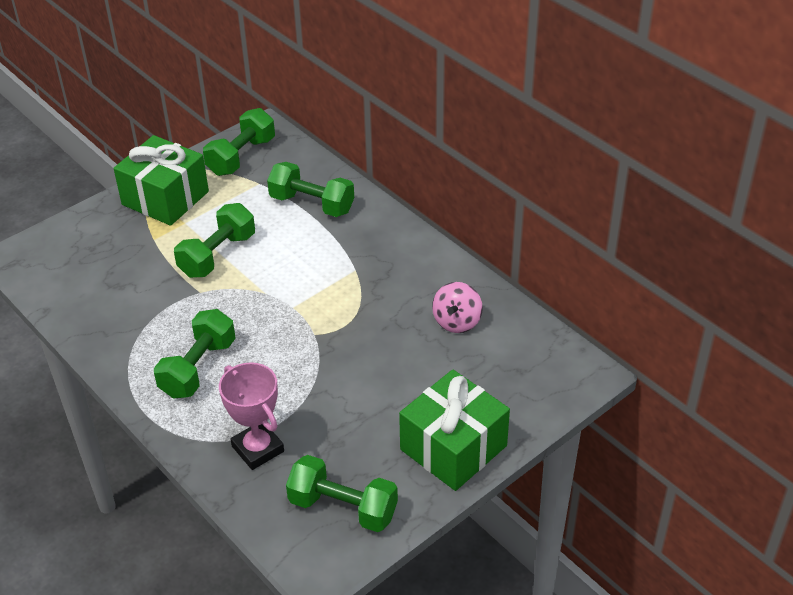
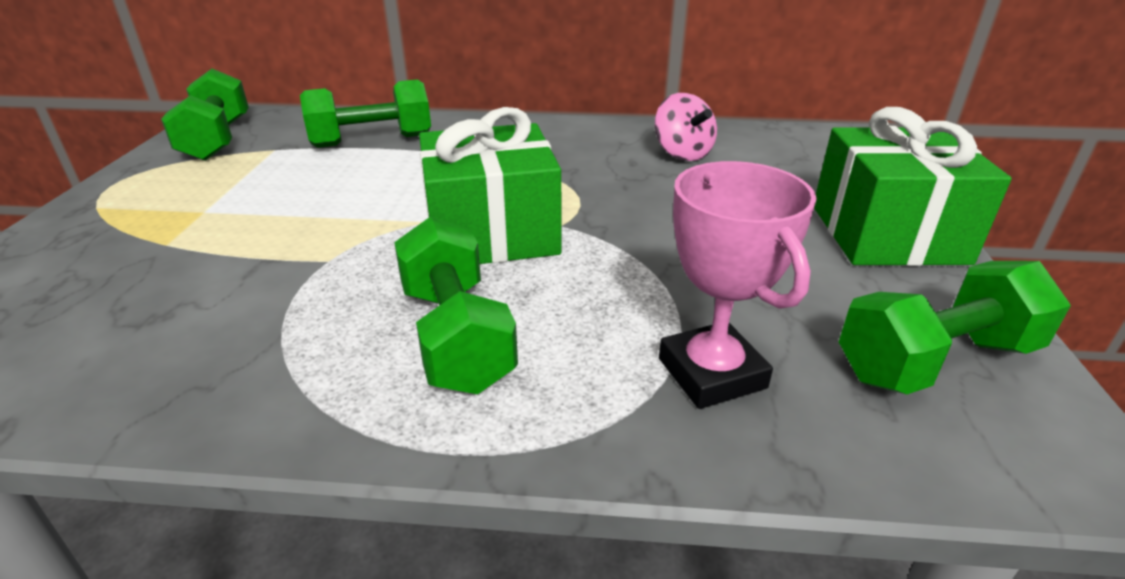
camera: 45 degrees left, 10 degrees down
(165, 198) = (136, 203): green gift -> green gift (492, 232)
(217, 255) = (304, 218): green dumbbell -> none
(258, 449) = (711, 373): pink trophy -> pink trophy turned 60 degrees clockwise

